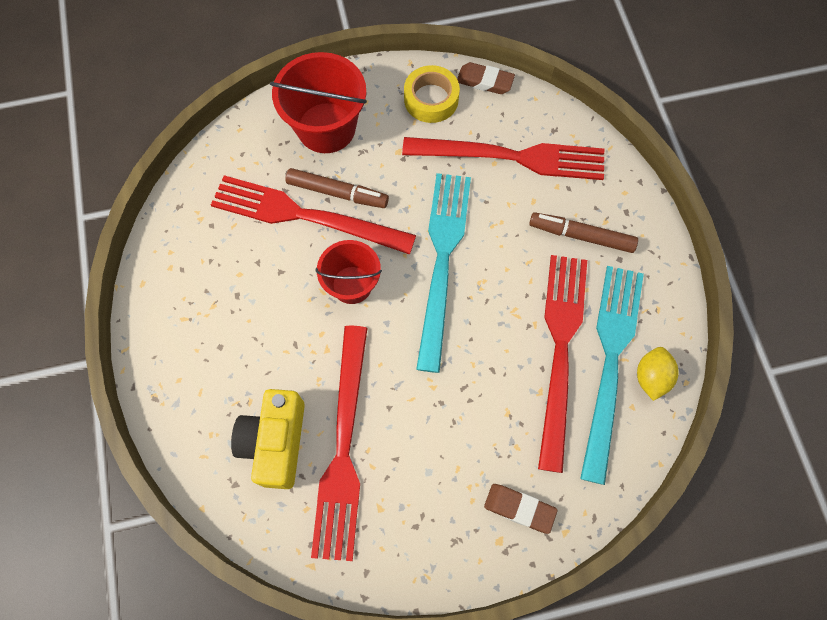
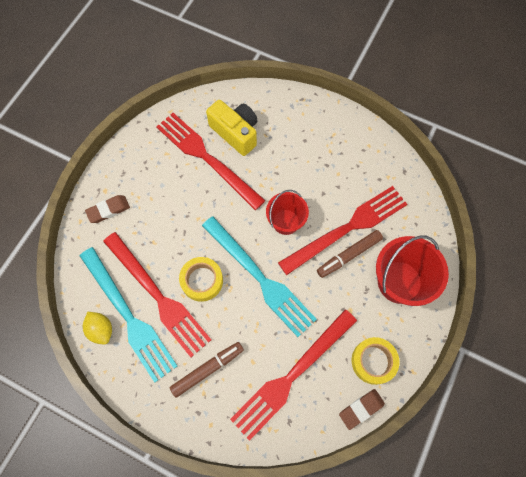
camera: 130 degrees right, 0 degrees up
(500, 318) = (202, 280): none -> yellow tape

